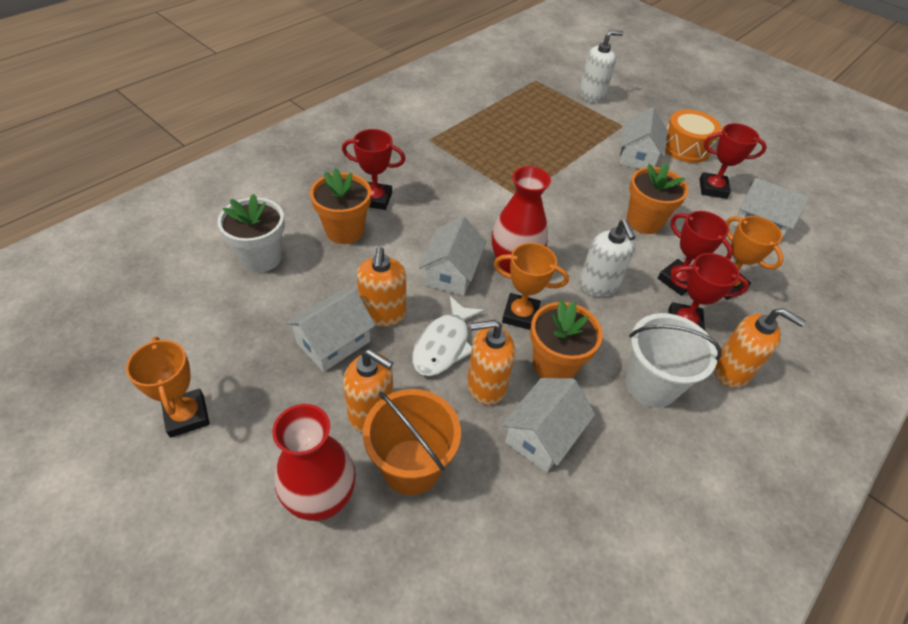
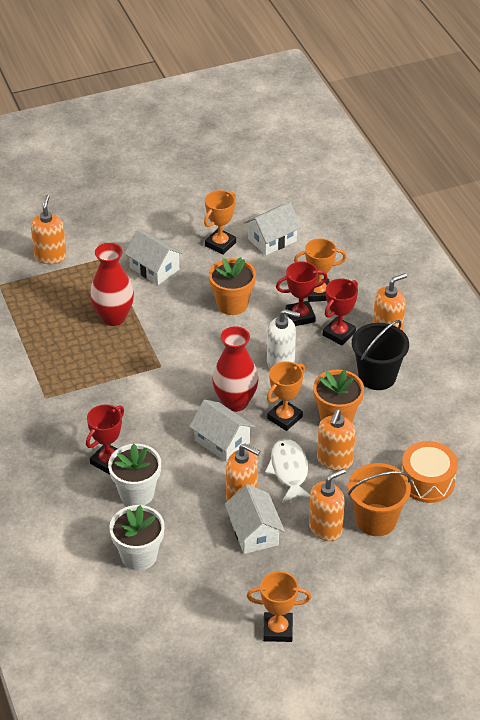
camera: 60 degrees left, 5 degrees down
(322, 500) = (377, 571): red vase -> red vase (113, 317)
(344, 230) = (136, 493): orange flower pot -> white flower pot
(444, 345) = (289, 470): white fish -> white fish turned 150 degrees counterclockwise
(542, 435) = (386, 447): white house -> none
(591, 95) = (50, 256): white soap dispenser -> orange soap dispenser
(650, 385) = (377, 376): white bucket -> black bucket
(685, 147) = (162, 232): orange drum -> orange drum (427, 481)
(712, 189) = (220, 244): red trophy -> orange trophy

